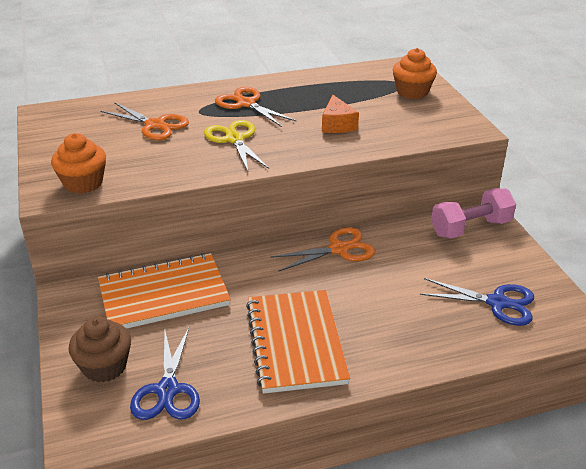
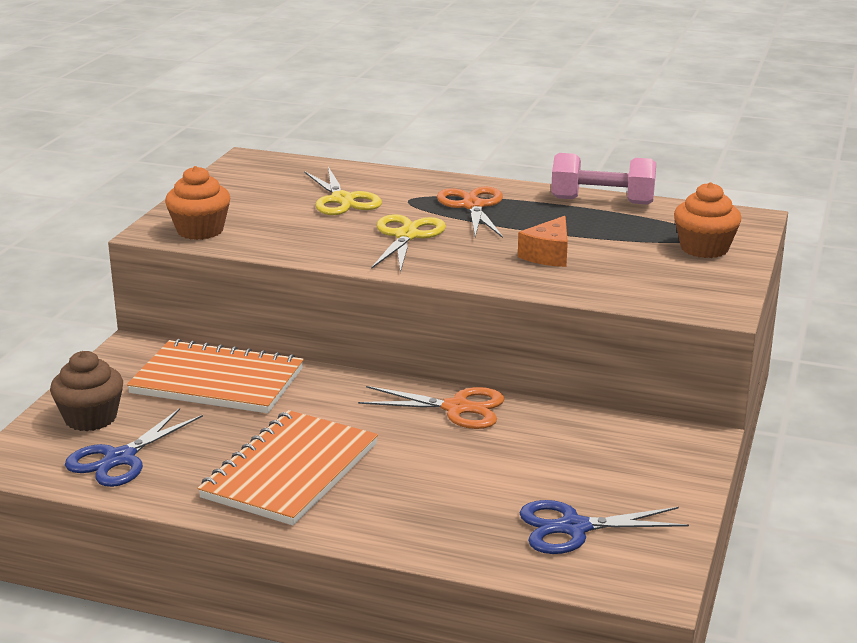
camera: 35 degrees right, 10 degrees down
(155, 125) = (342, 200): orange scissors -> yellow scissors
(470, 228) = (655, 445): pink dumbbell -> pink dumbbell (602, 201)
(497, 303) = (573, 528): blue scissors -> blue scissors turned 120 degrees clockwise

